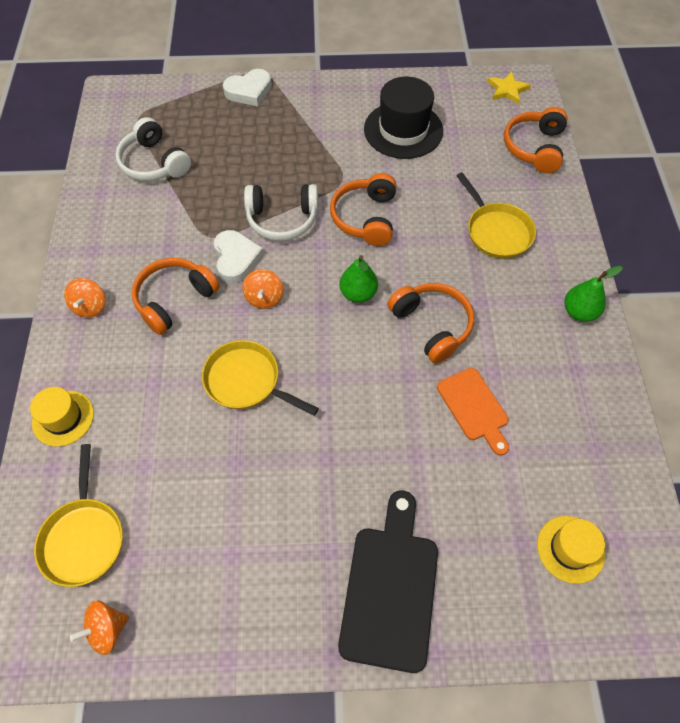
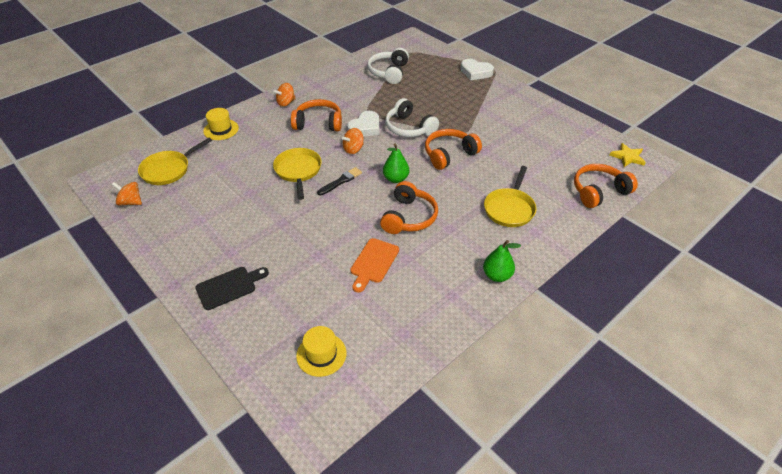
camera: 50 degrees right, 15 degrees down
(310, 349) = (341, 181): none -> black brush
(390, 588) = (229, 287): black cutting board -> black cutting board, size x0.63
(403, 130) = (531, 134): black hat -> none

